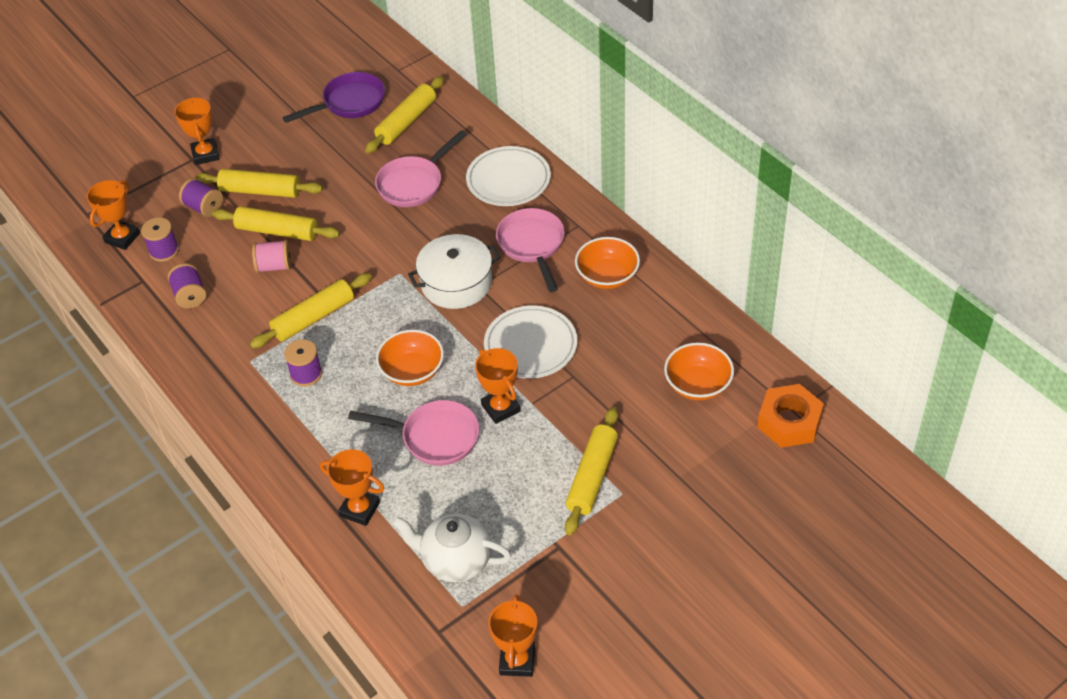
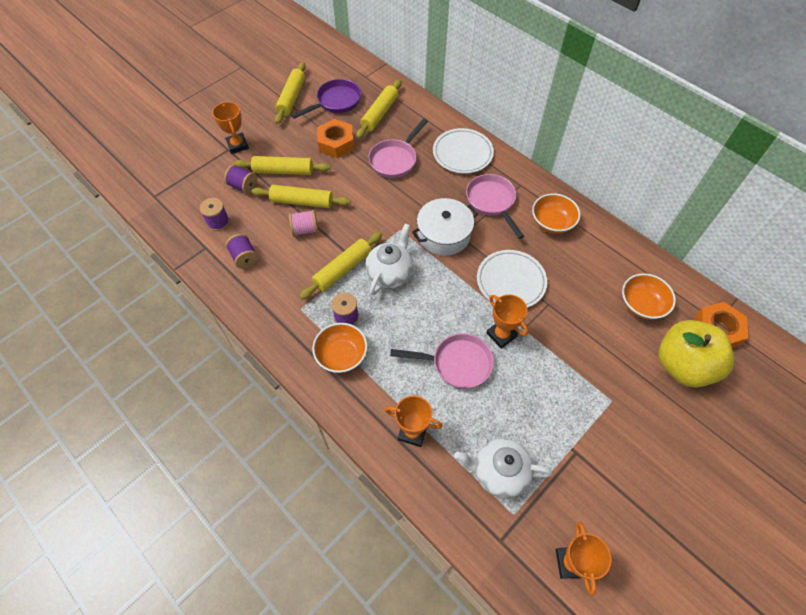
camera: 10 degrees left, 10 degrees up
(122, 238) = (184, 213): orange trophy -> none
(338, 158) = (336, 143): none -> orange nut
(374, 326) = (390, 273): none -> white teapot
(412, 371) = (427, 308): orange bowl -> orange bowl (341, 355)
(592, 476) = (585, 388): yellow rolling pin -> yellow rolling pin (291, 98)
(728, 460) = (682, 365): none -> yellow apple

